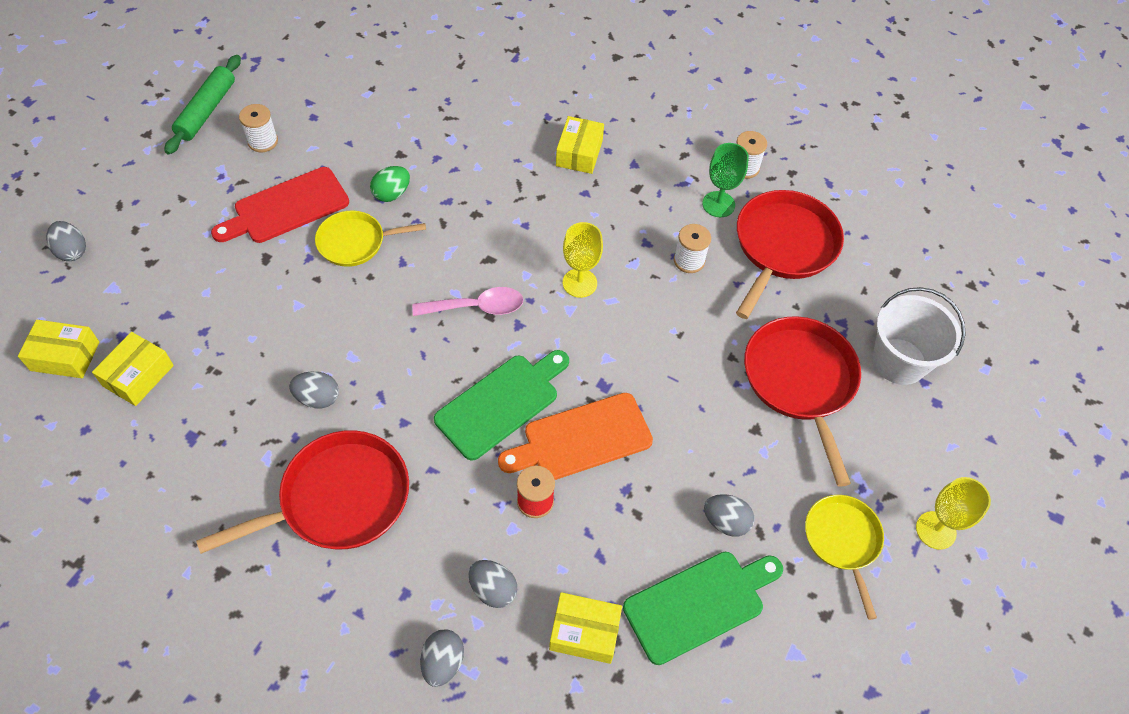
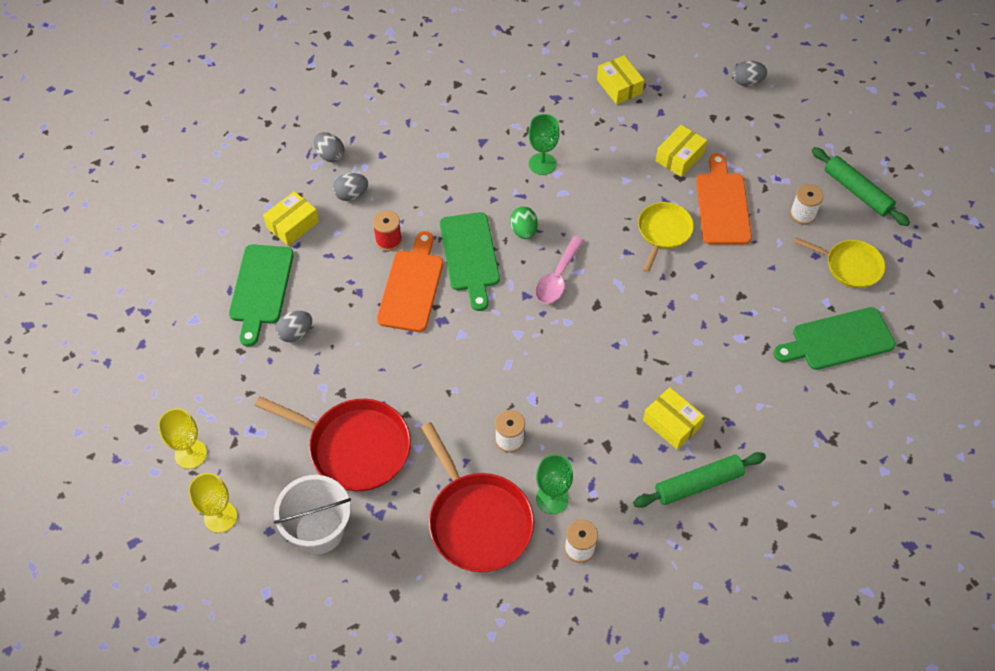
camera: 125 degrees right, 0 degrees up
(65, 356) = (657, 58): yellow box -> yellow box (679, 157)
(286, 207) = (722, 205): red cutting board -> orange cutting board
(318, 398) = (542, 164): grey egg -> green goblet
(339, 499) = (463, 148): red pan -> none
(392, 194) = (699, 273): green egg -> green egg (523, 231)
(406, 74) = (838, 340): none -> green cutting board
(579, 283) = (537, 352): yellow goblet -> yellow goblet (220, 517)
(623, 116) = (698, 484): none -> green rolling pin
(842, 540) = (231, 392): yellow pan -> yellow pan (850, 266)

